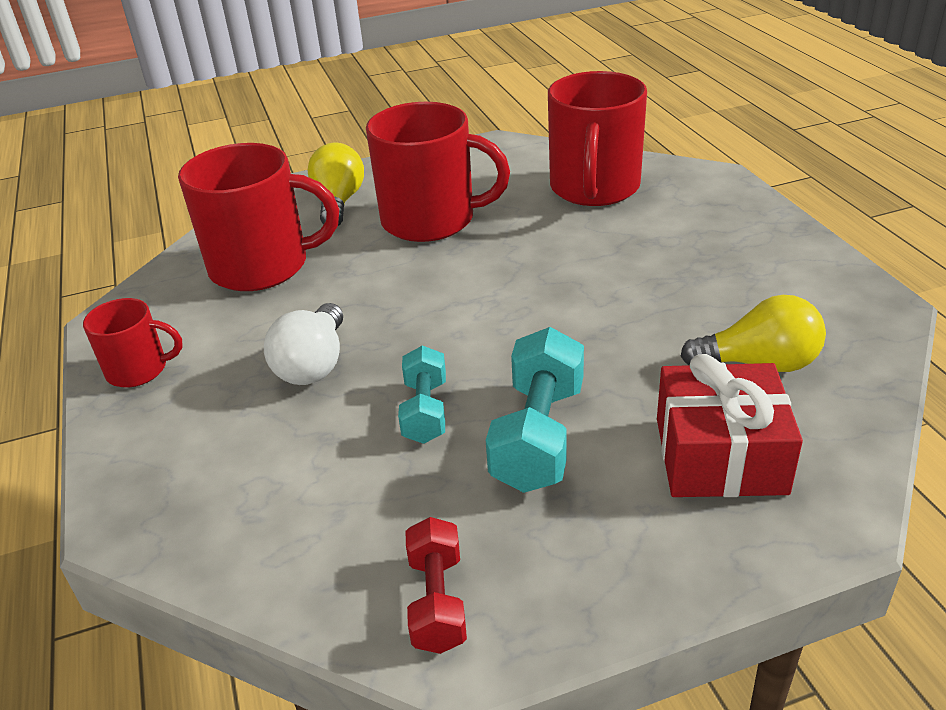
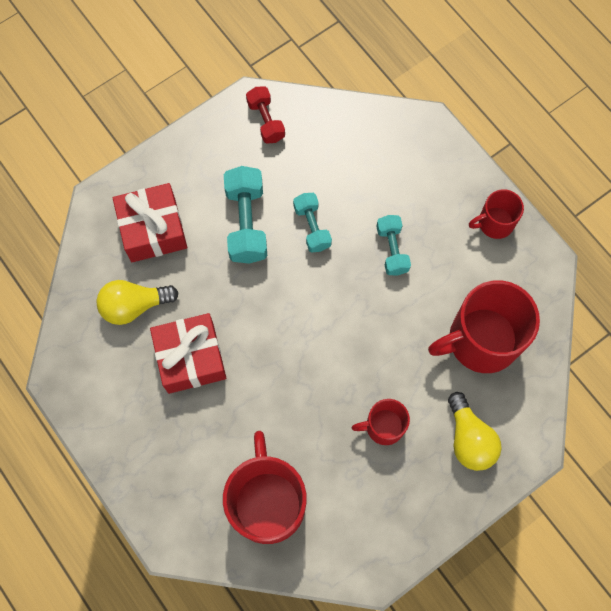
camera: 160 degrees right, 35 degrees up
(314, 365) = (392, 249): white light bulb -> turquoise dumbbell
(430, 220) = (383, 426): red mug -> red mug, size x0.53
(670, 300) = (190, 358): none -> red gift

